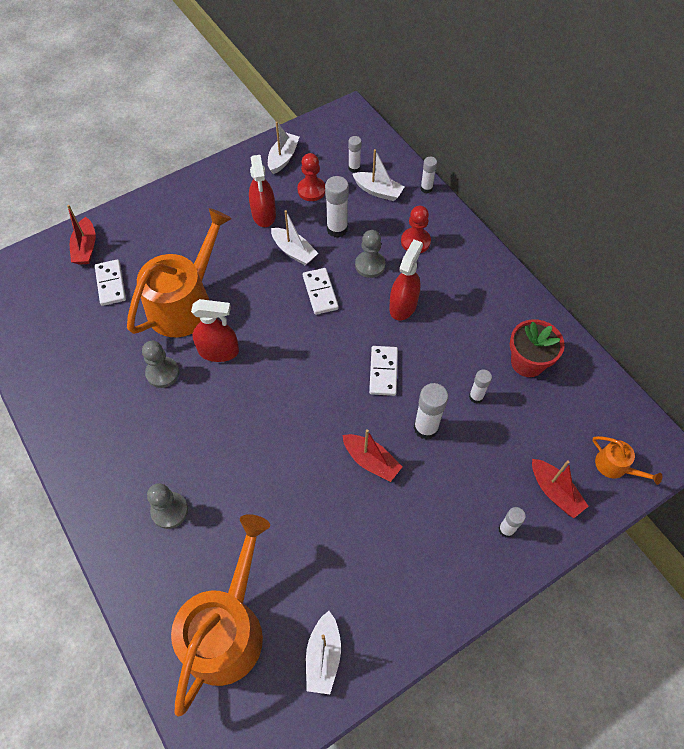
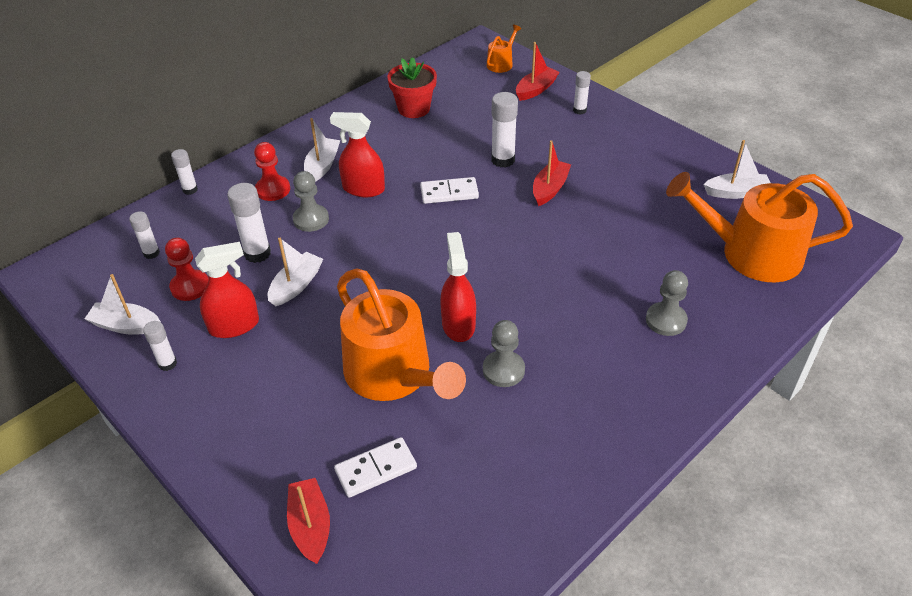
camera: 100 degrees left, 15 degrees down
(86, 248) = (310, 526): red boat -> red boat turned 90 degrees counterclockwise
(185, 303) = (393, 374): orange watering can -> orange watering can turned 150 degrees counterclockwise
(320, 292) = (356, 253): white domino -> none
(378, 191) = (193, 227): white boat -> white boat (322, 166)
(476, 397) = (459, 134): white glue stick -> white glue stick (167, 364)

